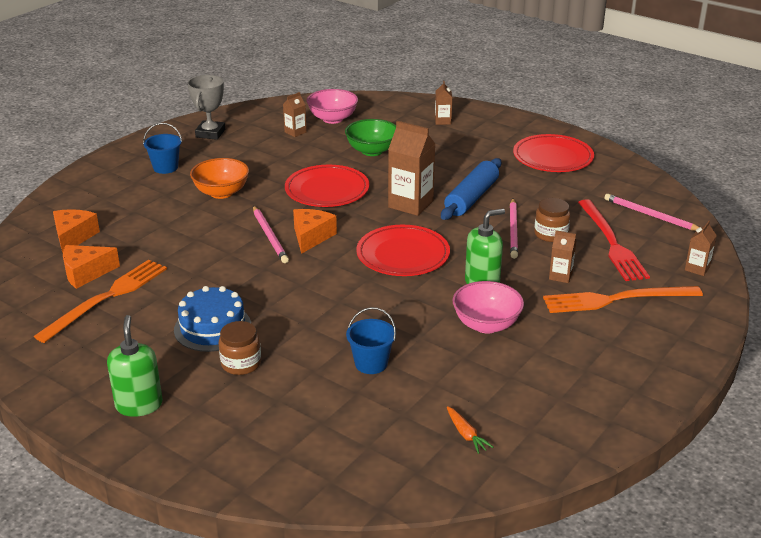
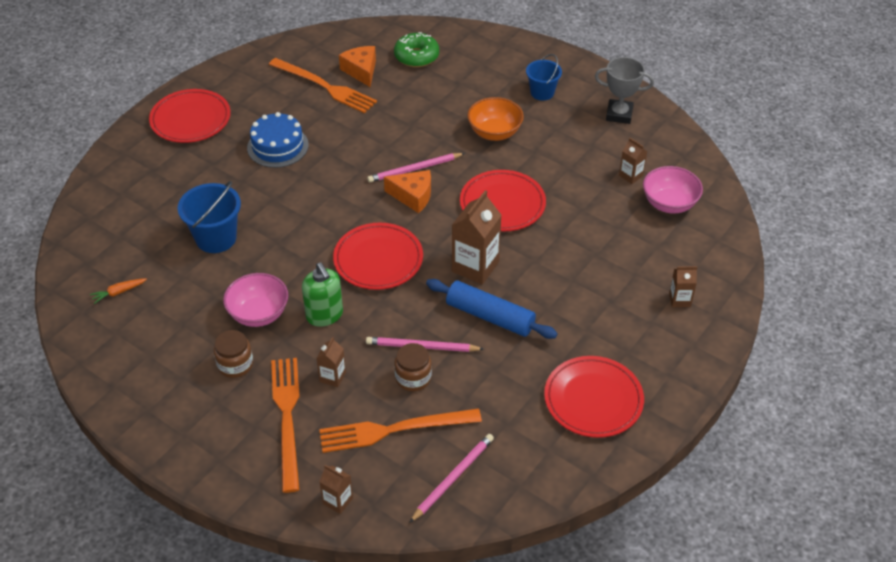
camera: 90 degrees right, 15 degrees up
(73, 237) = (416, 56): orange cheese -> green donut
(139, 405) = (190, 119): green soap dispenser -> red plate
(241, 363) = (229, 165): brown jar -> brown jar (235, 364)
(371, 363) = (216, 238): blue bucket -> blue bucket, size x1.52
(372, 151) = (593, 237): green bowl -> none
(611, 243) = (394, 430): red fork -> orange fork

